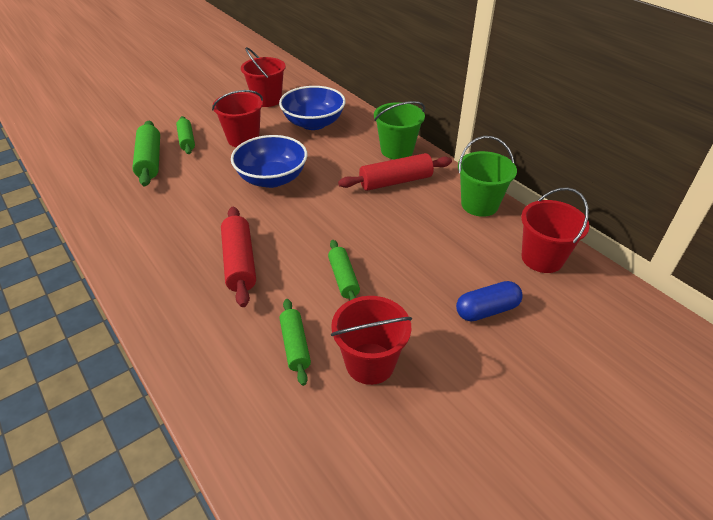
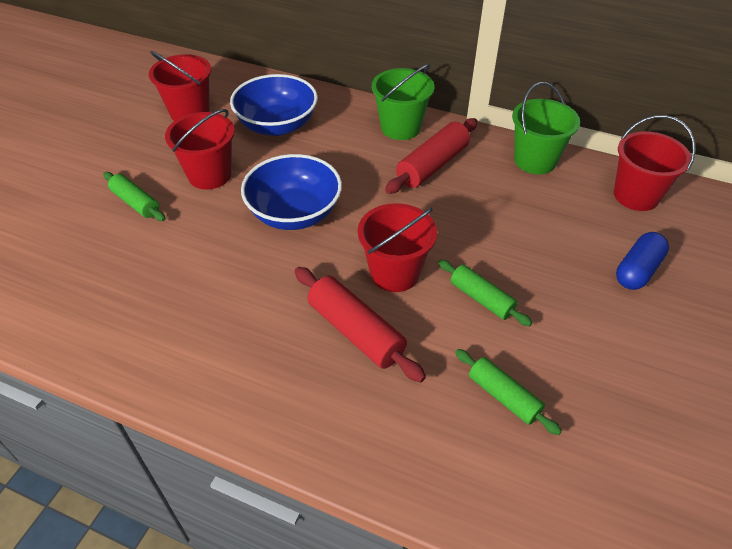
camera: 30 degrees left, 5 degrees up
(149, 161) = (112, 249): green rolling pin -> none
(370, 363) = (589, 377): red bucket -> red bucket (395, 273)

